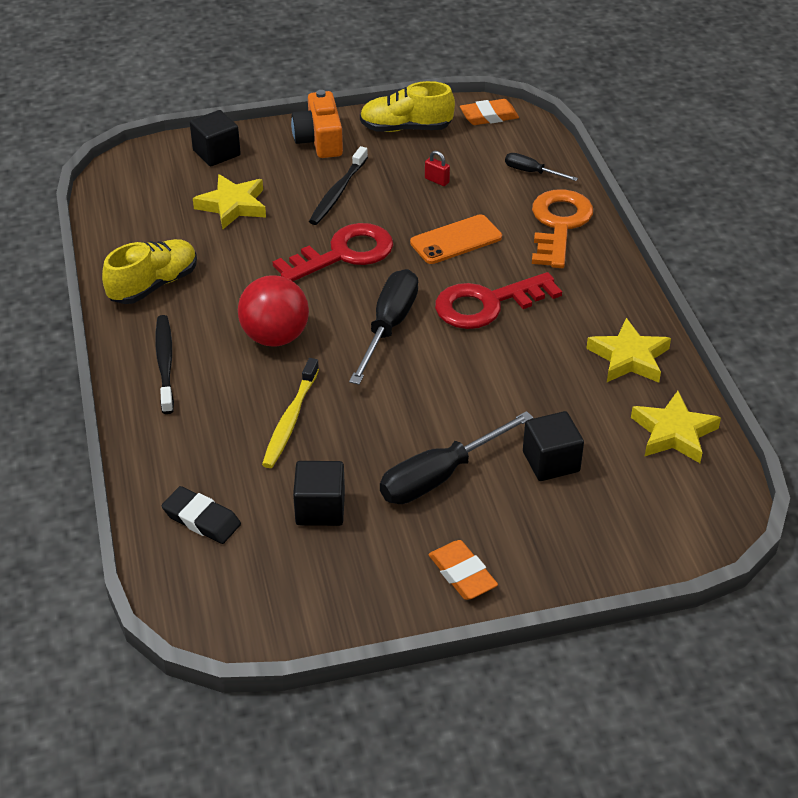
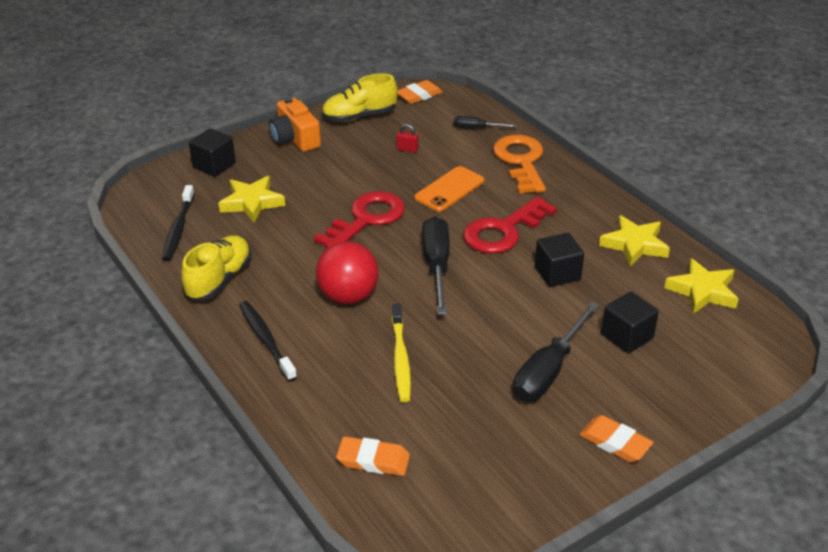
camera: 20 degrees left, 5 degrees down
(201, 519) = (373, 460): black eraser -> orange eraser
(320, 509) = (468, 423): black cube -> black cube (557, 273)
(337, 192) = (333, 174): black toothbrush -> black toothbrush (178, 229)

